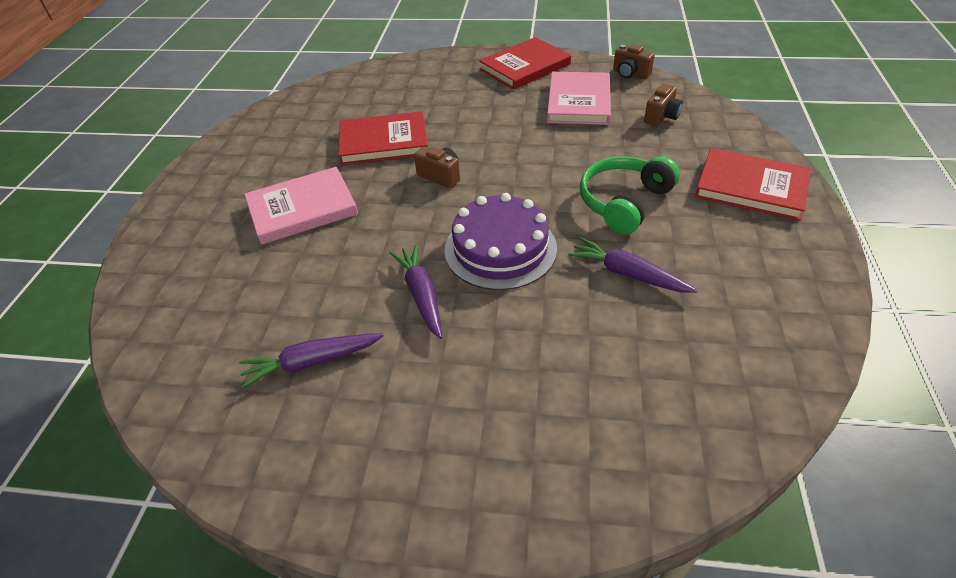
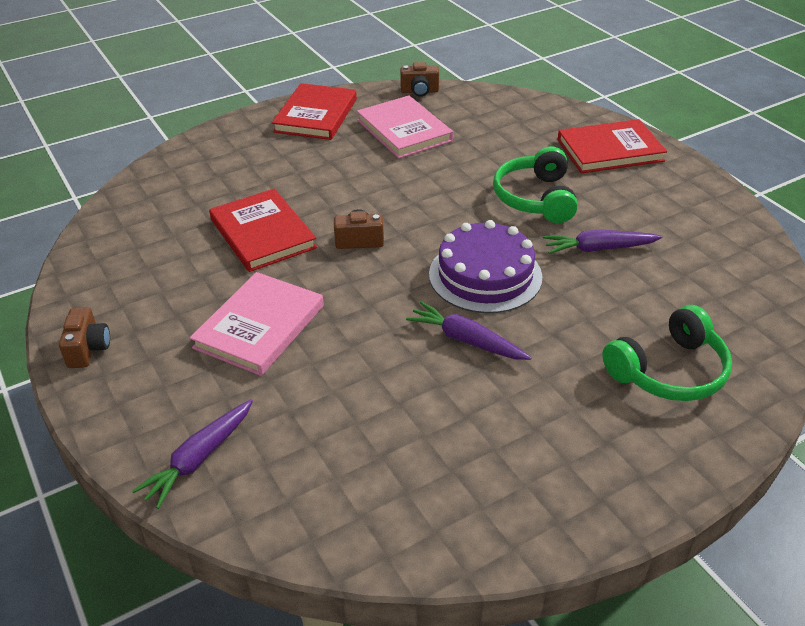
camera: 40 degrees left, 5 degrees down
(312, 362) = (443, 437): purple carrot -> purple carrot (199, 458)
(384, 142) = (263, 233): red book -> red book turned 75 degrees counterclockwise
(556, 423) = (669, 371): none -> green headphones
(661, 117) = (486, 119): brown camera -> brown camera (88, 349)

